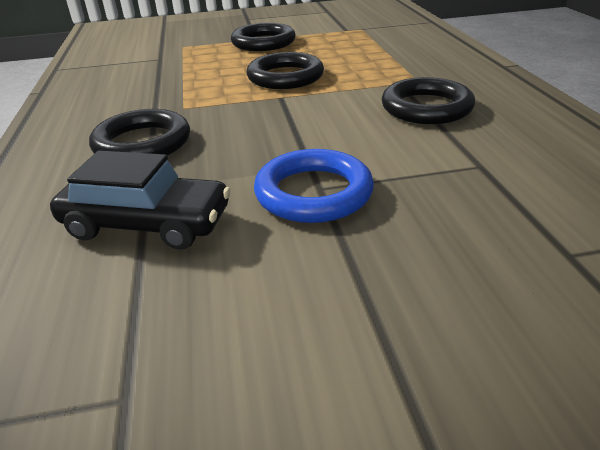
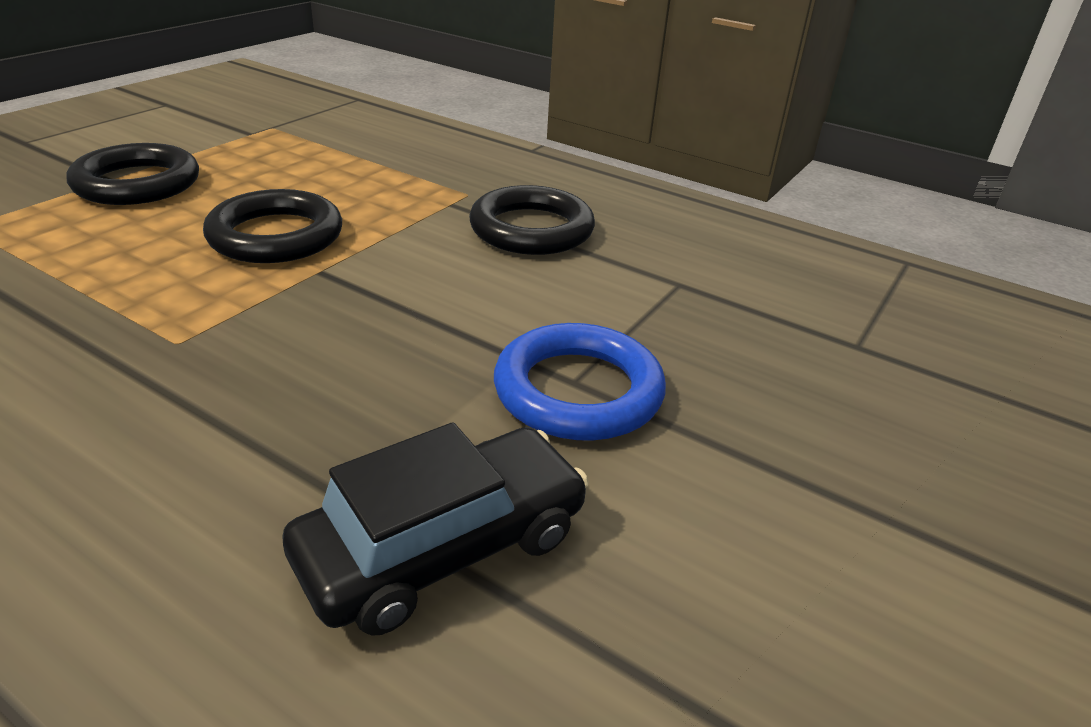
camera: 50 degrees left, 0 degrees up
(142, 143) = (208, 432): black ring -> none

